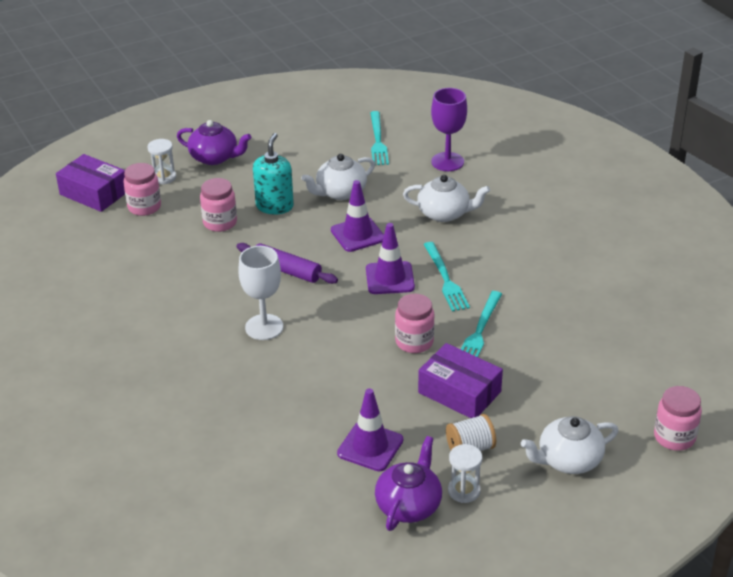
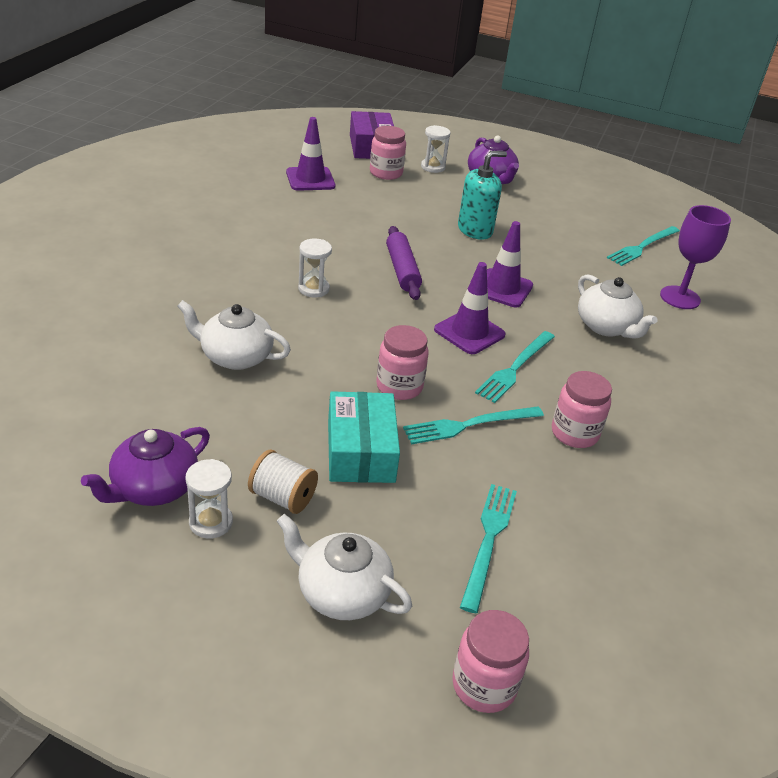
camera: 45 degrees right, 0 degrees up
(220, 223) = (416, 213): pink jar -> pink jar (574, 433)
(264, 327) = (313, 289): white goblet -> white hourglass
(340, 192) = (543, 255): white teapot -> white teapot (235, 357)
(370, 447) = (216, 422): purple traffic cone -> purple traffic cone (310, 179)
(409, 505) = (153, 488): purple teapot -> purple teapot turned 150 degrees clockwise
(459, 392) = (361, 451): purple box -> turquoise box
(579, 378) = (488, 540): none -> turquoise fork

